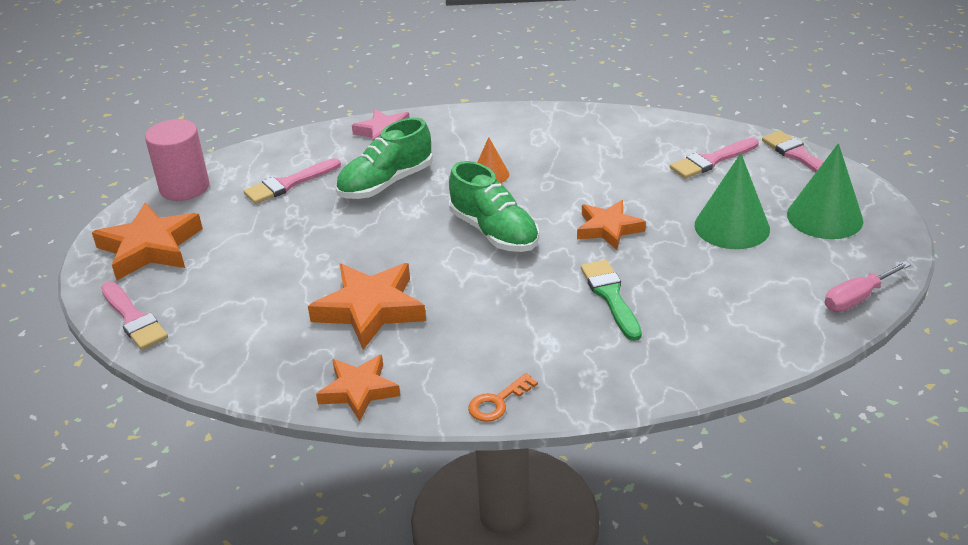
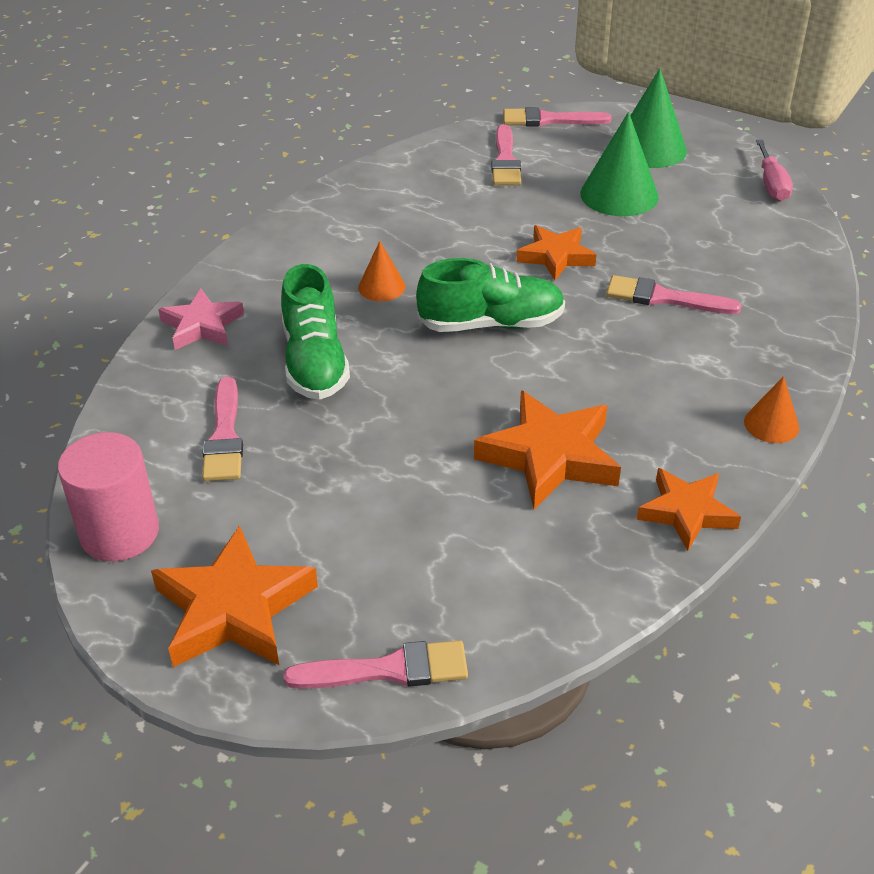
camera: 60 degrees left, 5 degrees up
(497, 402) = (771, 424): orange key -> orange cone
(610, 296) = (664, 298): green brush -> pink brush

